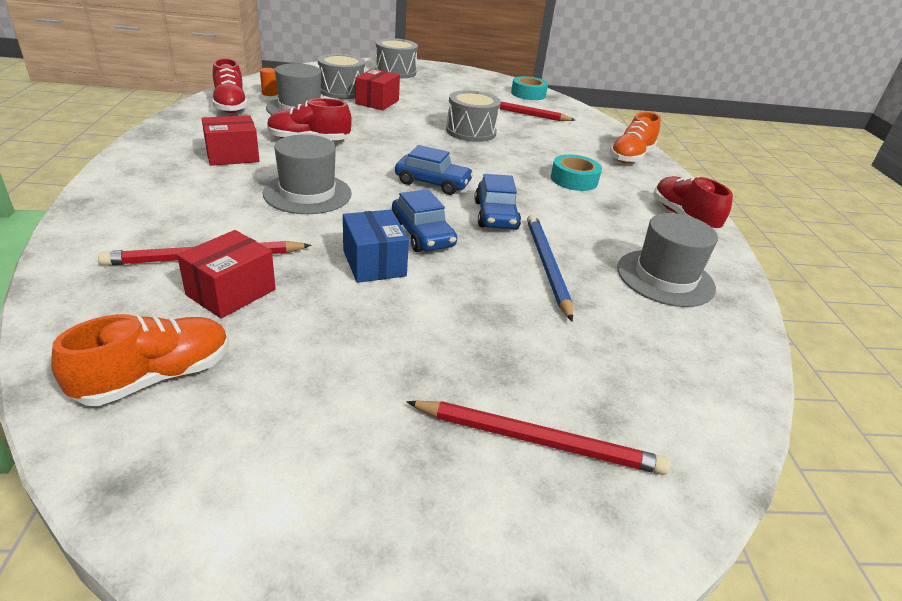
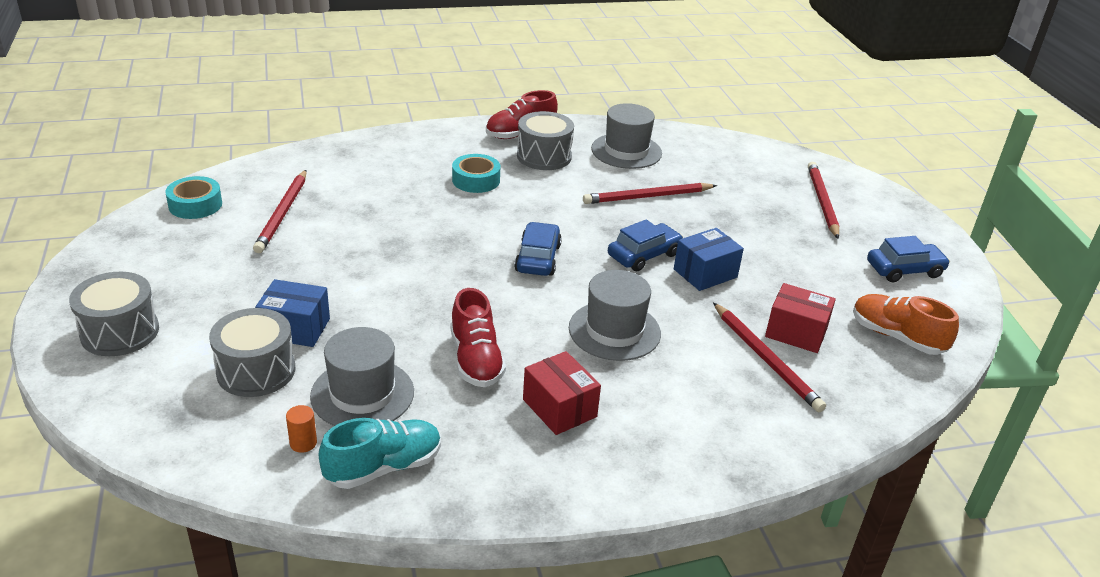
camera: 100 degrees left, 0 degrees up
(230, 106) = (384, 467): red shoe -> turquoise shoe
(377, 102) = (295, 328): red box -> blue box
(471, 131) = (375, 243): grey drum -> grey drum (544, 156)
(495, 215) = (581, 221): blue car -> blue car (904, 270)
(546, 266) = (647, 197): blue pencil -> red pencil
(631, 157) = (395, 146): orange shoe -> none

